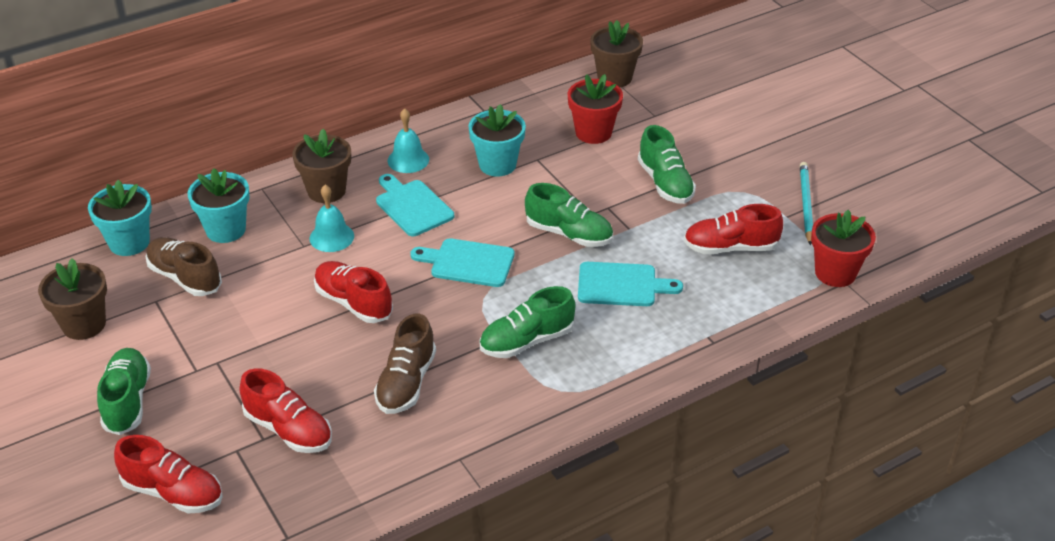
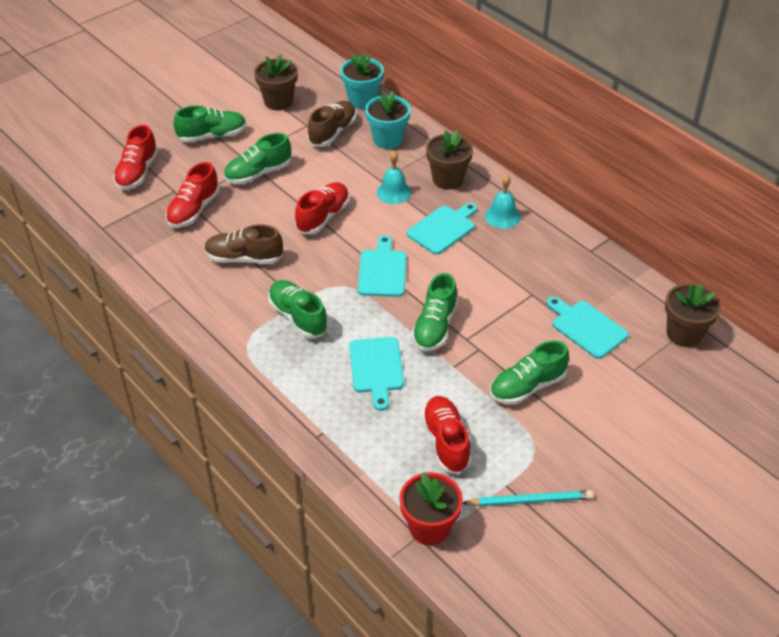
camera: 80 degrees right, 5 degrees up
(238, 357) = (258, 173): none -> green shoe
(497, 165) = (515, 270): turquoise flower pot -> none
(593, 133) = (586, 327): red flower pot -> turquoise cutting board

